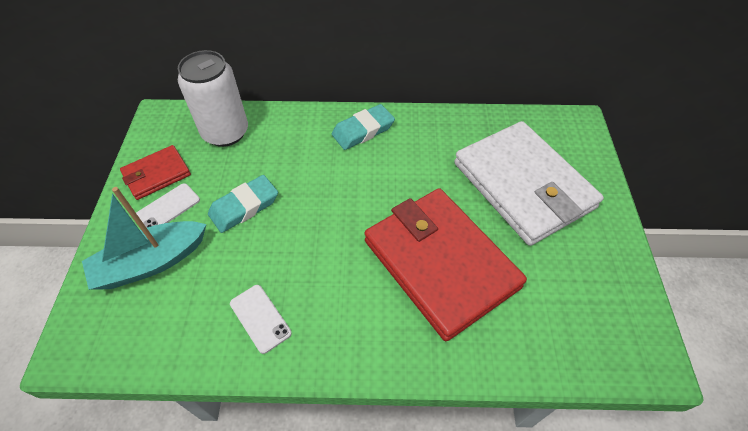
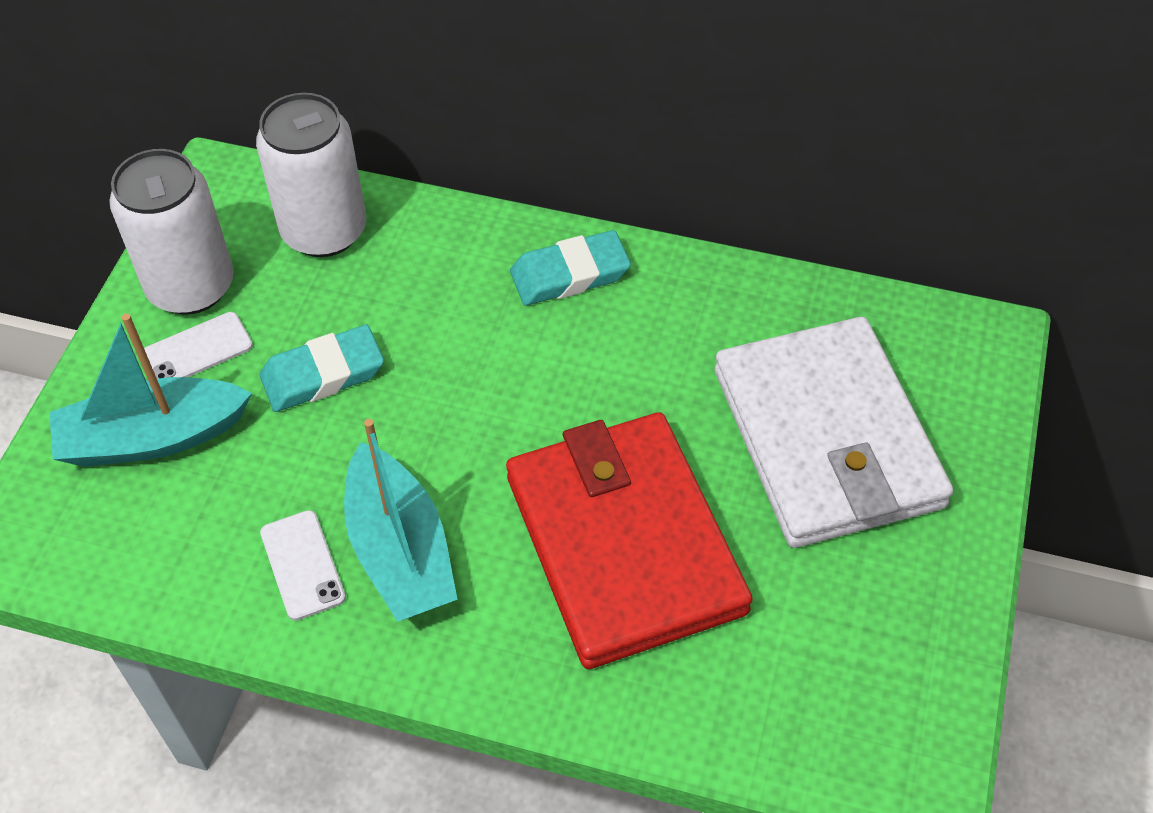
camera: 15 degrees right, 0 degrees up
(157, 174) = (191, 286): red wallet -> white can
(316, 296) = (400, 551): none -> turquoise boat

